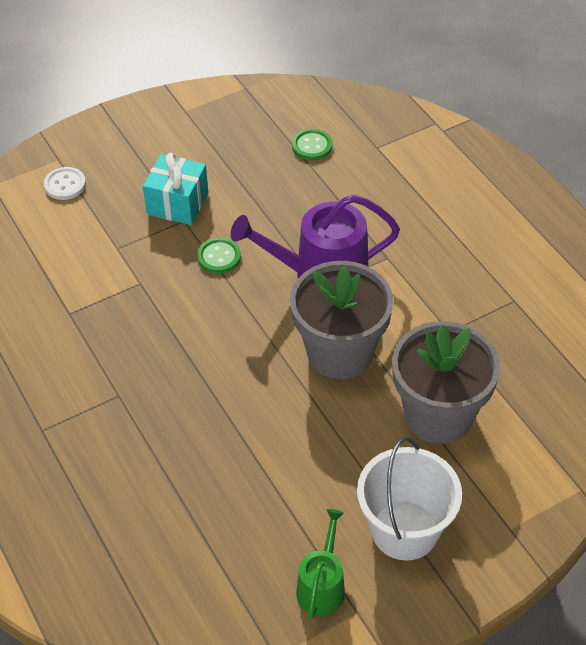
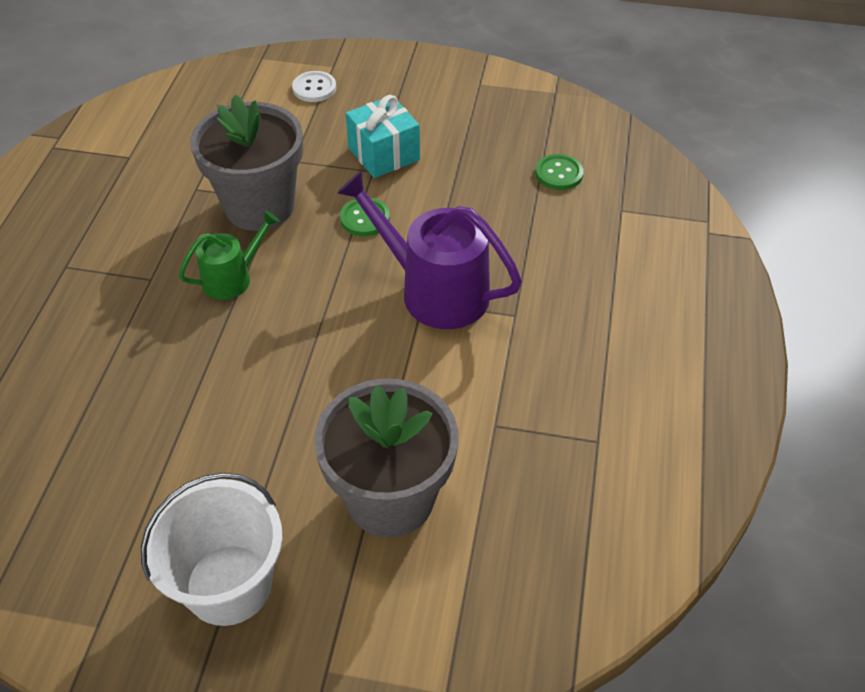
camera: 40 degrees right, 0 degrees up
(322, 586) = (99, 574): green watering can -> green watering can (232, 278)
(339, 352) = (369, 371): grey flower pot -> grey flower pot (259, 206)

